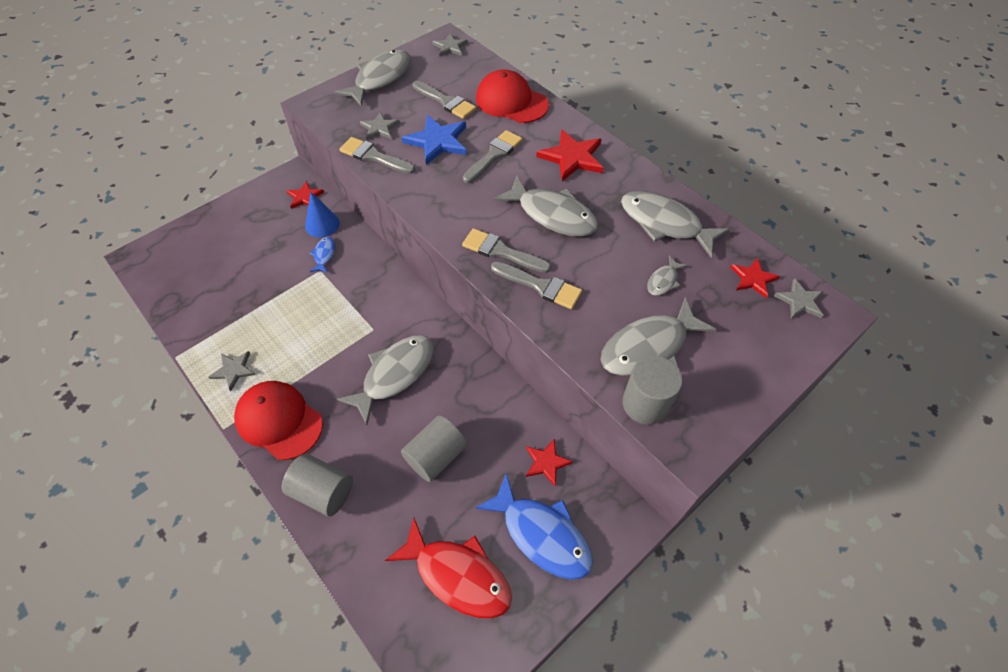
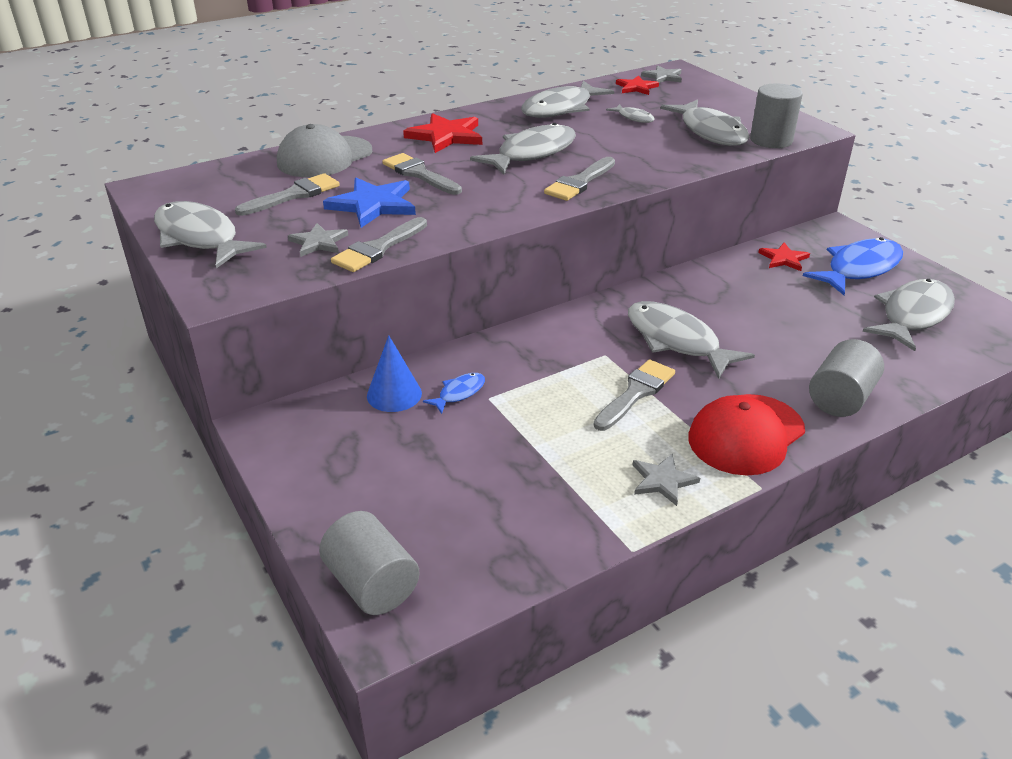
camera: 80 degrees left, 20 degrees down
(304, 197) = (322, 412): red star -> none
(324, 255) = (459, 393): blue fish -> blue fish turned 120 degrees clockwise
(436, 456) = (784, 319): grey cylinder -> grey cylinder (372, 584)
(450, 47) = (170, 185): grey star -> none
(458, 575) = (912, 315): red fish -> grey fish
(511, 102) = (324, 157): red cap -> grey cap
(540, 286) = (632, 168): grey brush -> grey brush (636, 393)

